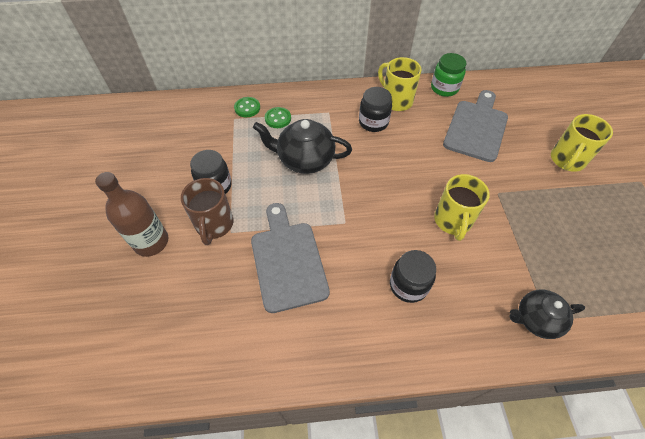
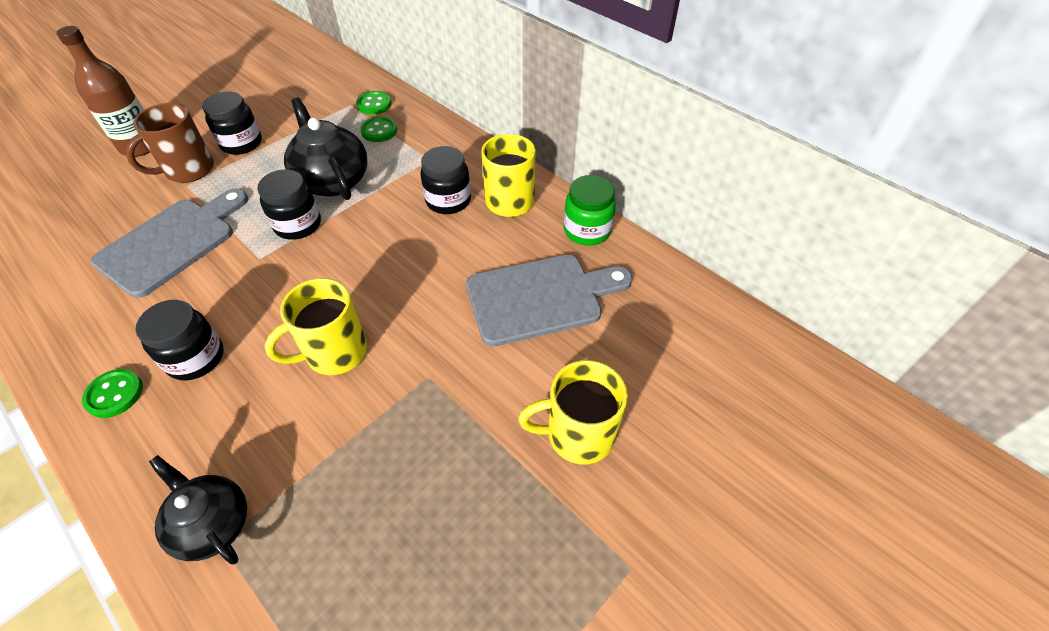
camera: 50 degrees right, 5 degrees down
(331, 192) = (298, 225): none -> black jar
(408, 337) = (114, 394): none -> green button

